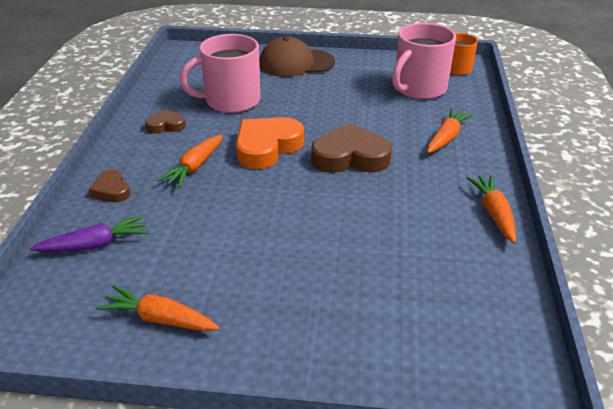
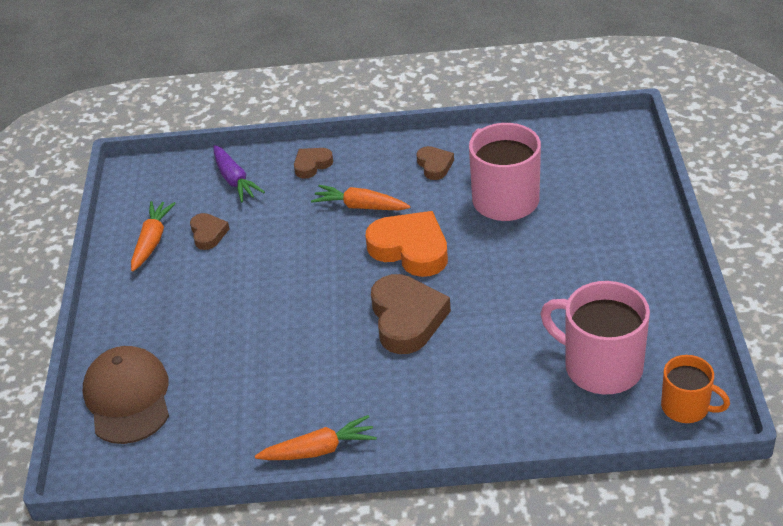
camera: 85 degrees right, 5 degrees up
(175, 269) = (208, 234): none -> brown heart
(296, 63) = (629, 234): brown cap -> brown cap (128, 398)
(446, 138) = (473, 402): orange carrot -> none

